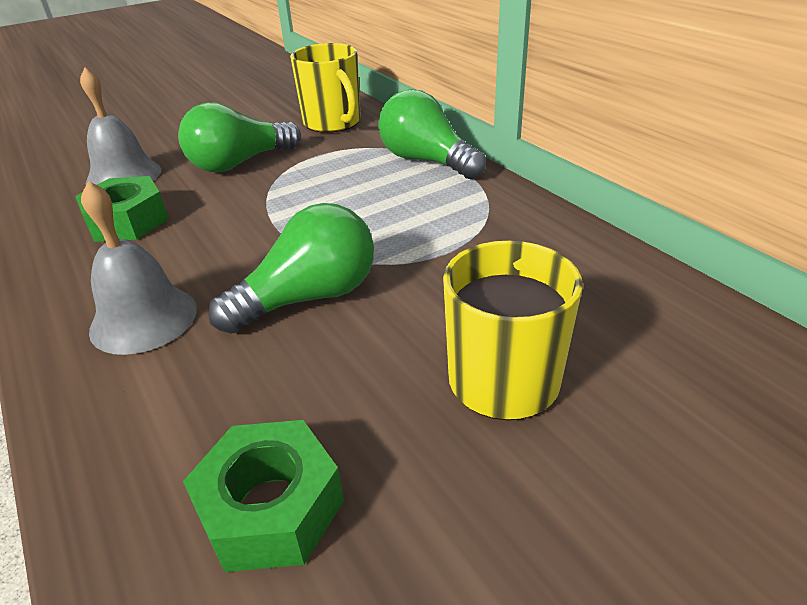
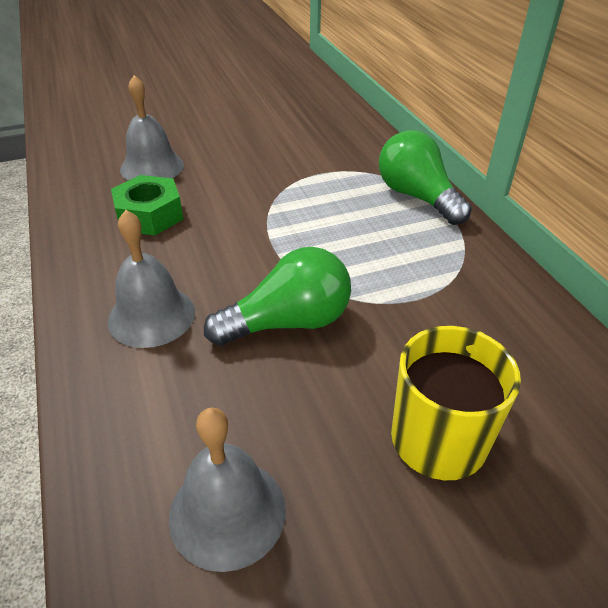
camera: 10 degrees right, 5 degrees up
(239, 163) = (250, 171): green light bulb -> none
(271, 507) = (227, 512): green nut -> grey bell
(333, 123) = (340, 139): yellow mug -> none

